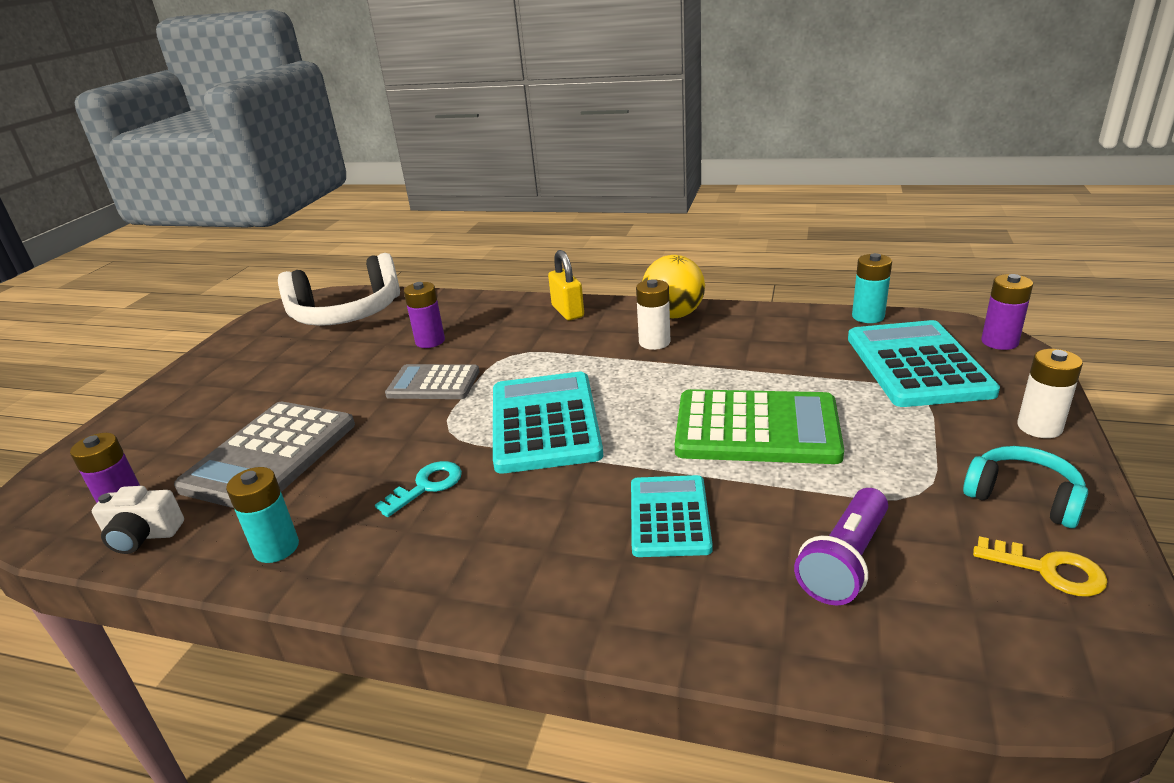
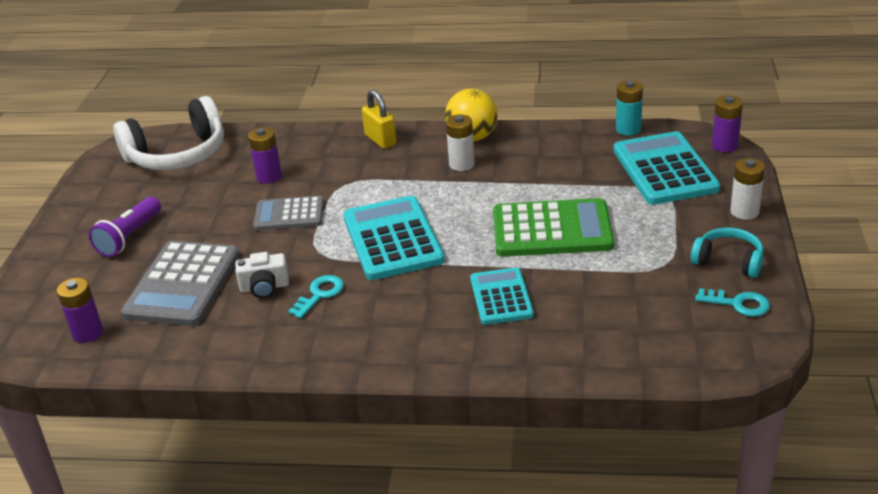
camera: 10 degrees left, 5 degrees up
(143, 536) = (118, 350): white camera -> white camera (264, 287)
(276, 548) = (228, 347): turquoise battery -> none
(845, 562) = (618, 312): purple flashlight -> purple flashlight (129, 237)
(1048, 570) = (738, 304): yellow key -> turquoise key

